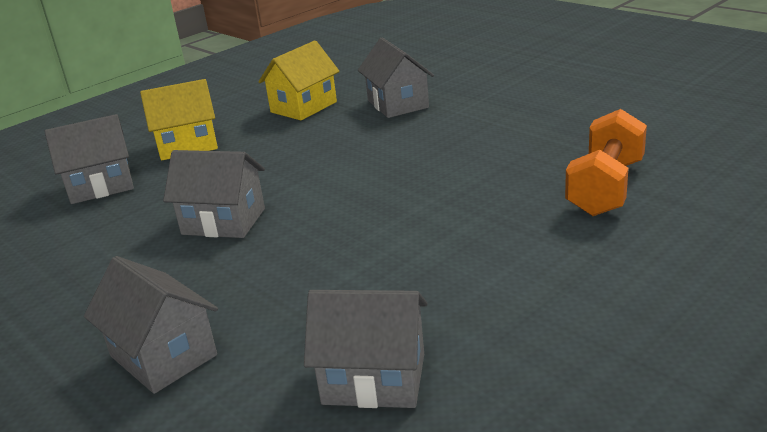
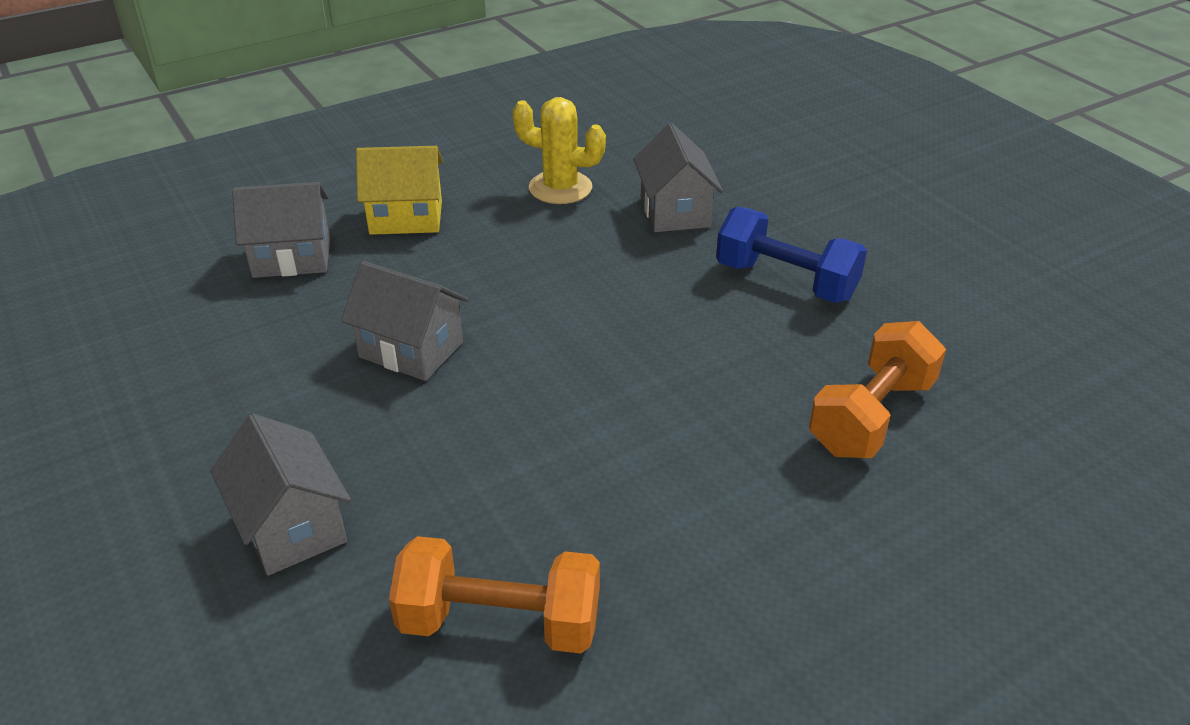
camera: 10 degrees right, 10 degrees up
(303, 107) = (560, 188): yellow house -> yellow cactus
(374, 379) = (500, 622): grey house -> orange dumbbell
(500, 126) = (785, 281): none -> blue dumbbell

